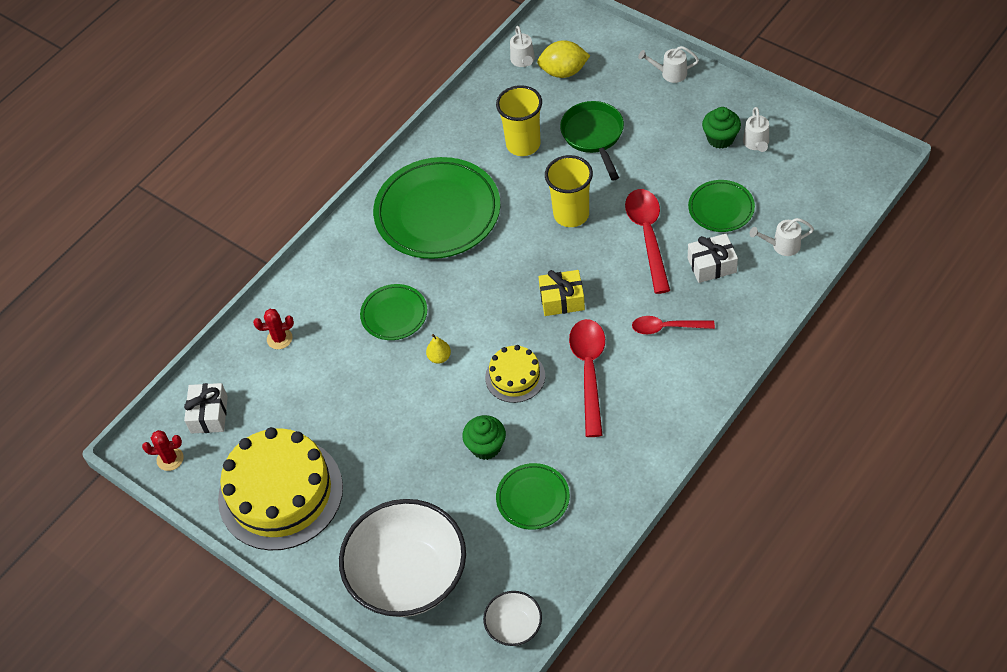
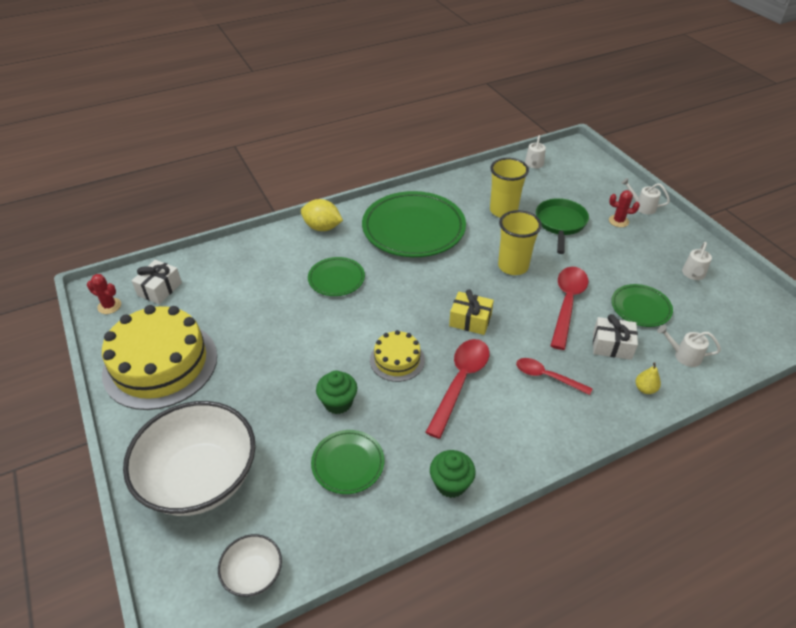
camera: 20 degrees right, 10 degrees down
(279, 338) = (246, 262): red cactus -> red cactus (618, 221)
(439, 357) = (348, 321): yellow pear -> yellow pear (645, 389)
(563, 72) = (560, 180): yellow lemon -> yellow lemon (322, 227)
(720, 138) = (663, 260): green cupcake -> green cupcake (451, 484)

